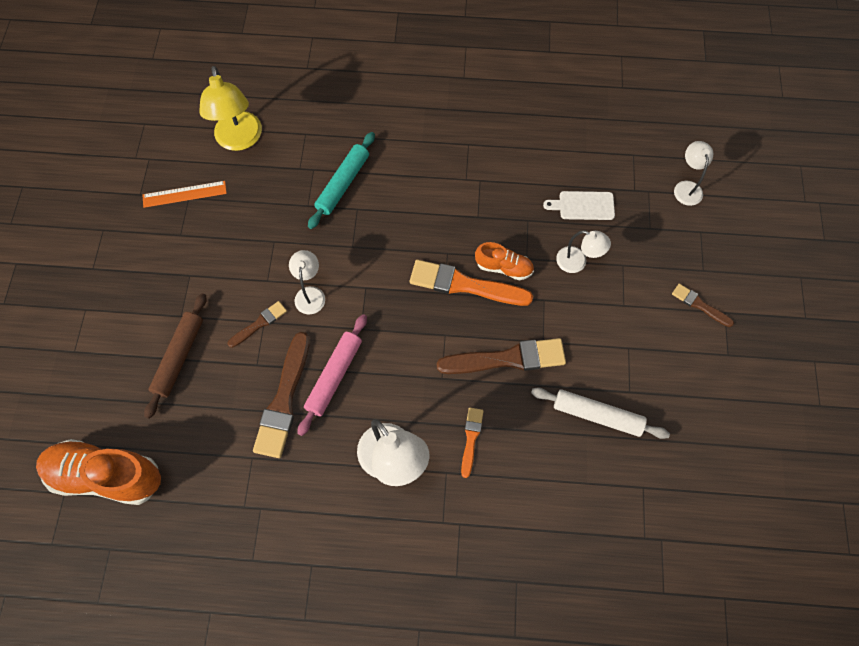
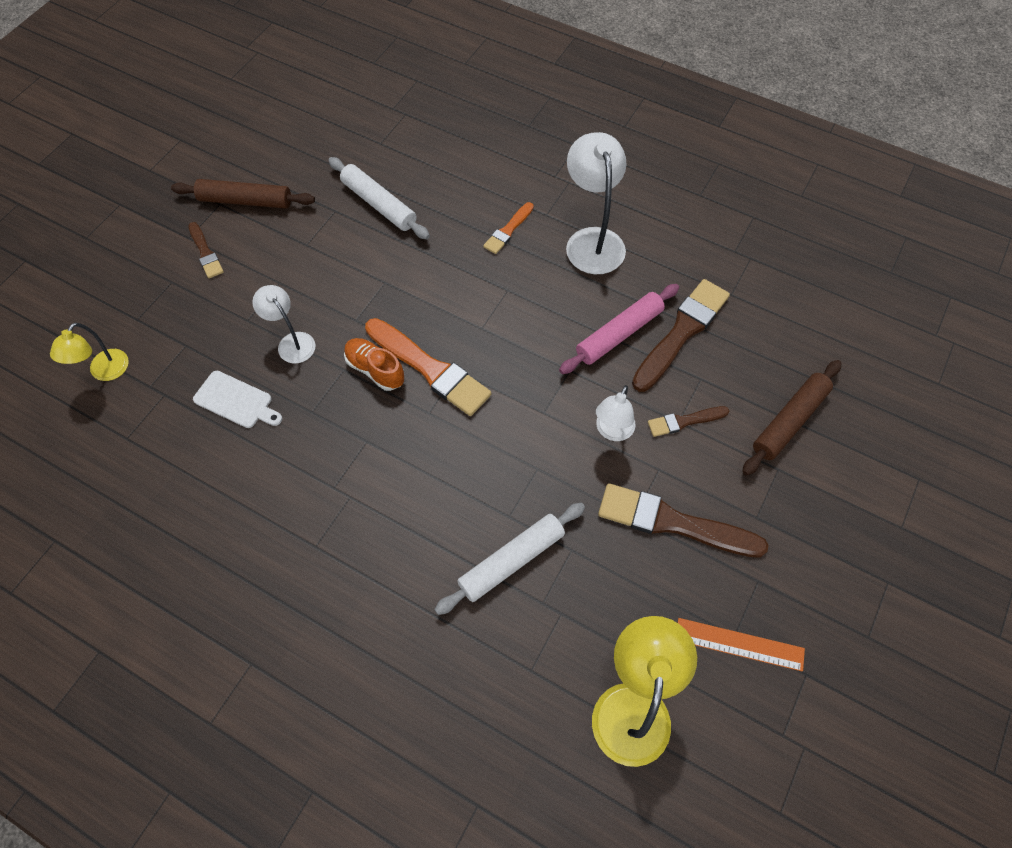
camera: 155 degrees left, 5 degrees down
(106, 476) = (889, 334): orange shoe -> none
(343, 184) = (511, 561): turquoise rolling pin -> white rolling pin
(507, 359) = (431, 281): brown brush -> brown brush (673, 522)
(686, 187) = (104, 372): white lamp -> yellow lamp
(709, 367) = (246, 201): none -> brown rolling pin

